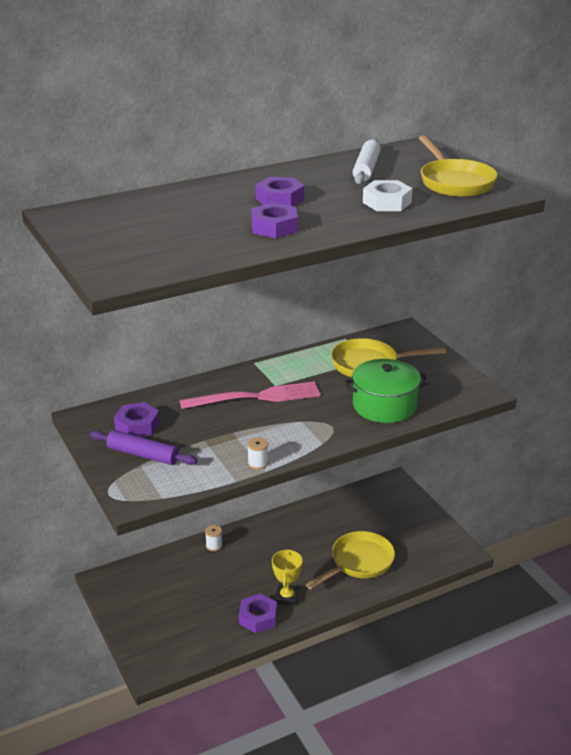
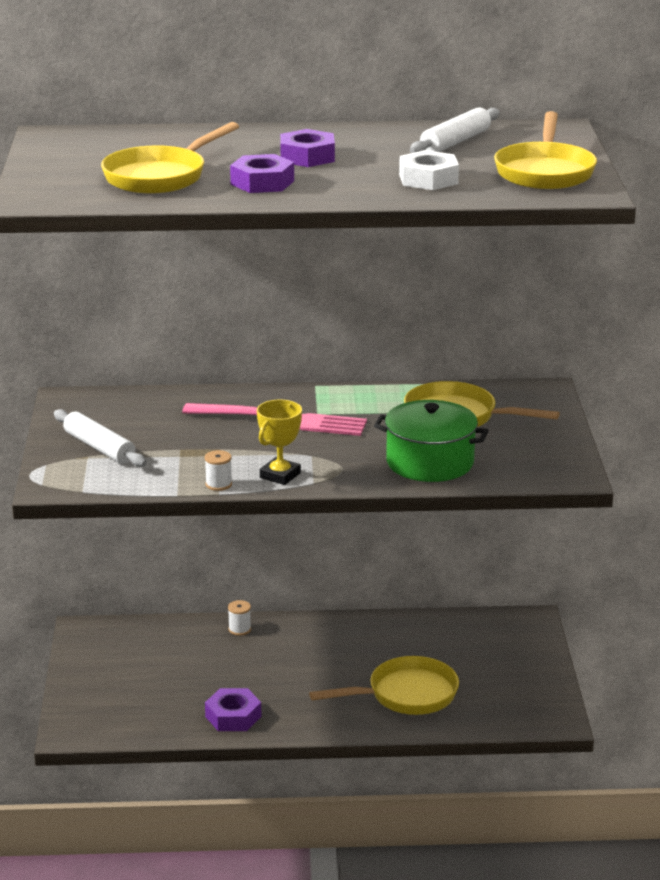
camera: 25 degrees right, 5 degrees down
(137, 425) = (119, 419): purple nut -> none
(143, 455) = (99, 448): purple rolling pin -> white rolling pin
(191, 236) = (160, 176): none -> yellow pan
(287, 597) = (285, 706): yellow trophy -> yellow trophy (280, 475)

